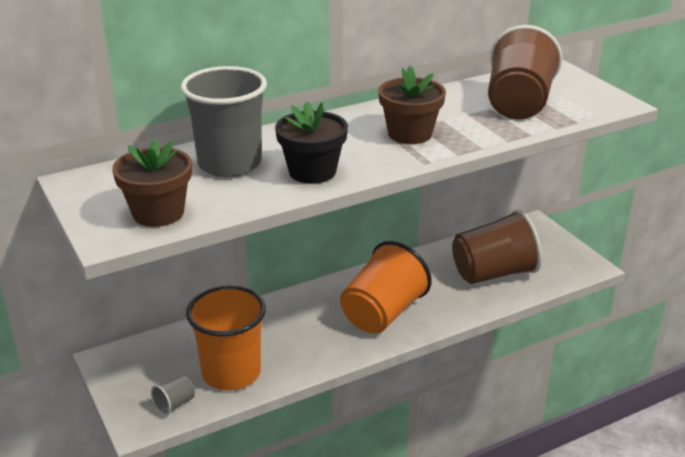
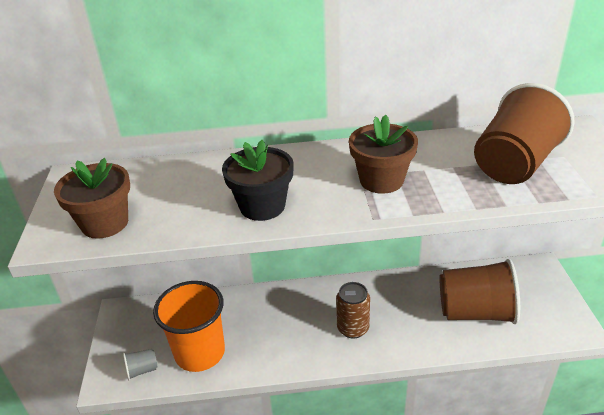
camera: 25 degrees right, 5 degrees up
(229, 164) = (200, 182): grey cup -> none
(382, 313) = (353, 328): orange cup -> brown can

